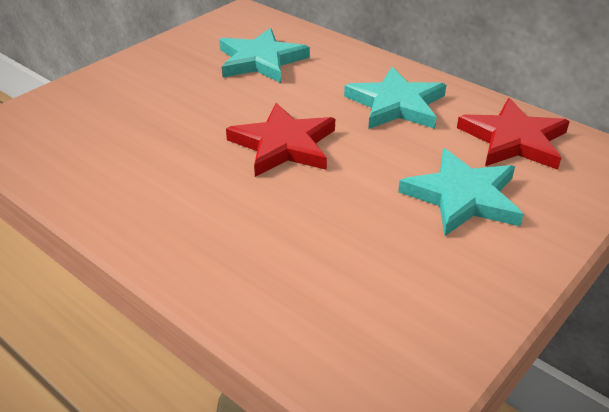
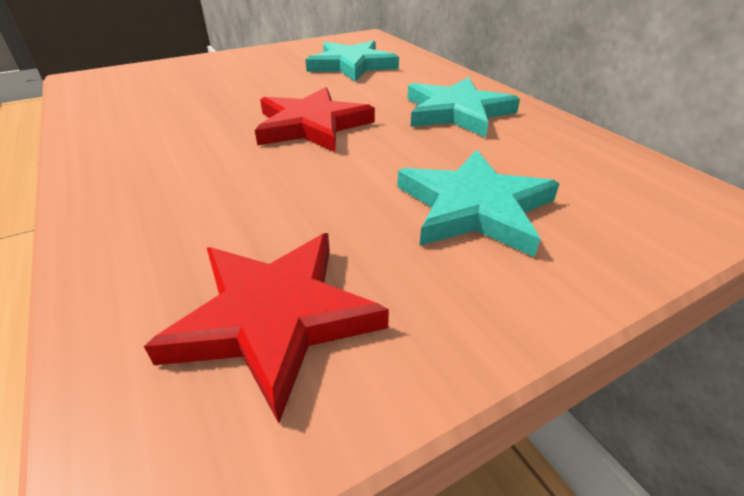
camera: 20 degrees right, 0 degrees up
(513, 140) = (578, 163): red star -> red star (274, 318)

